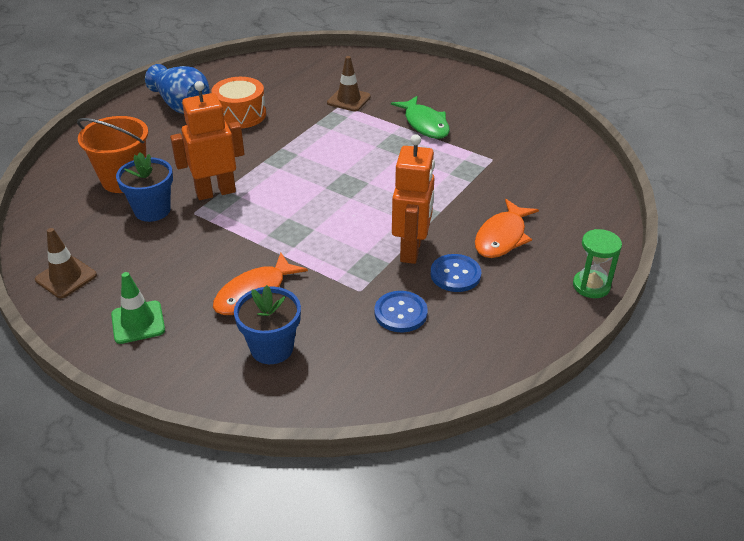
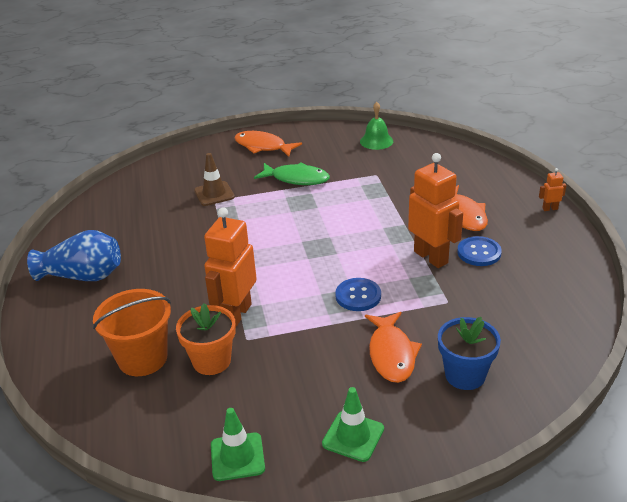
camera: 45 degrees left, 5 degrees down
(66, 277) = (237, 457): brown traffic cone -> green traffic cone
(152, 210) = (211, 361): blue flower pot -> orange flower pot
(240, 115) = (149, 252): orange drum -> none
(400, 313) = (492, 296): blue button -> blue button (358, 296)
(446, 84) = (263, 146): none -> orange fish
(545, 132) = (376, 141): none -> green bell
(591, 286) = (550, 209): green hourglass -> orange robot

